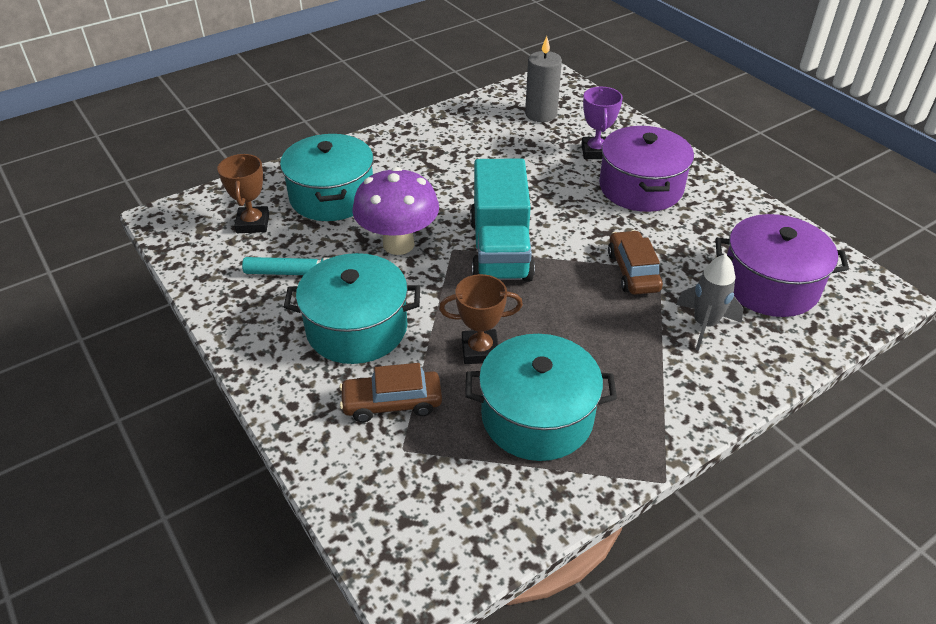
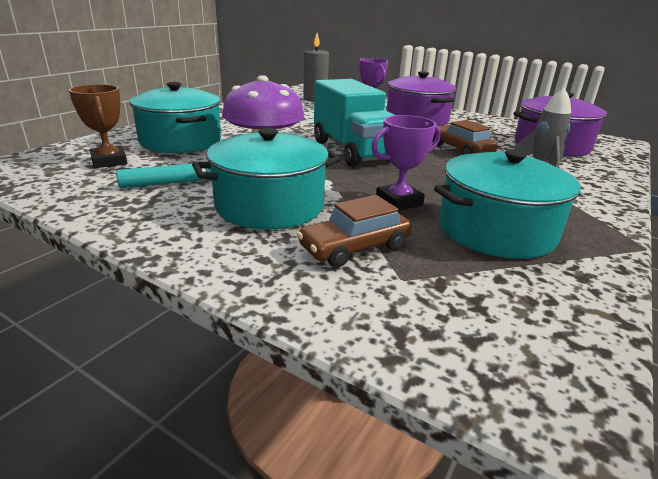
camera: 25 degrees left, 15 degrees down
(480, 350) = (399, 201): brown trophy -> purple trophy

